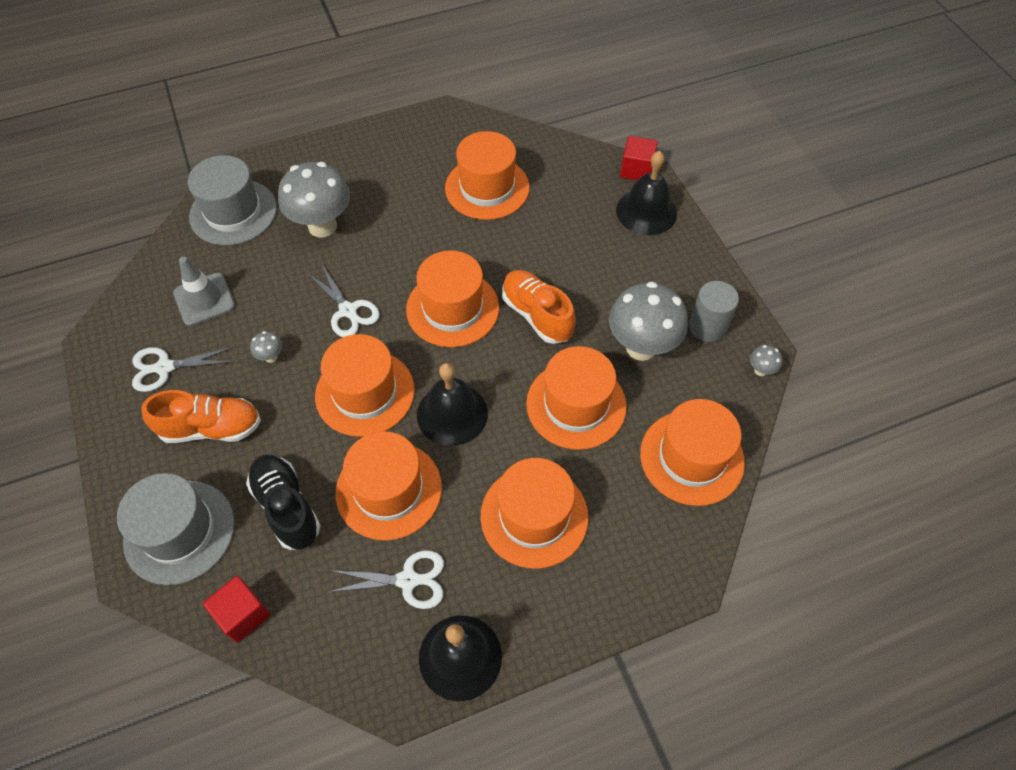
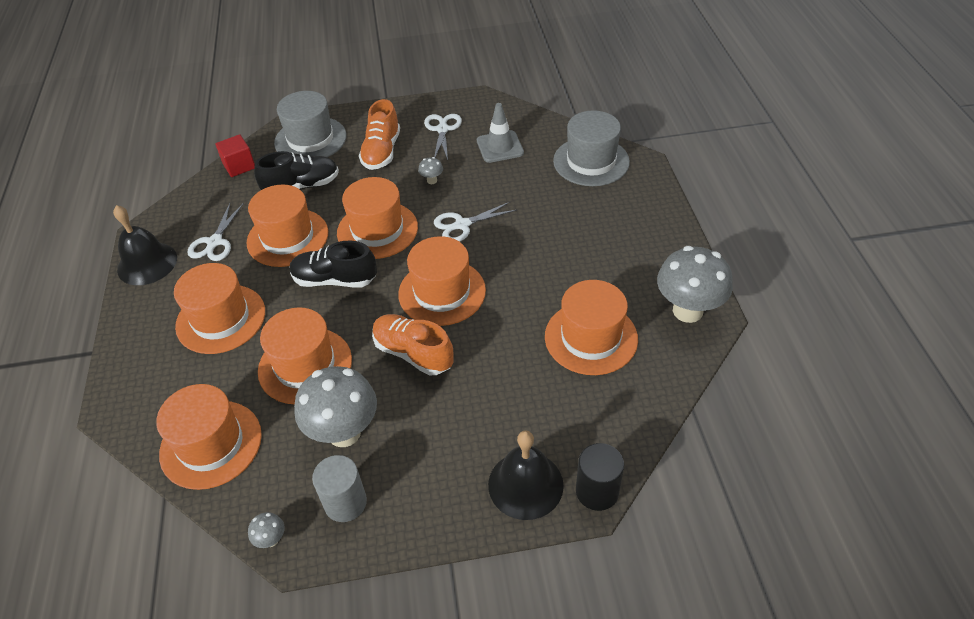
camera: 105 degrees right, 10 degrees down
(322, 226) = (563, 213): grey mushroom -> grey mushroom (687, 311)
(452, 414) = (335, 280): black bell -> black shoe
(537, 315) = (413, 353): orange shoe -> orange shoe turned 120 degrees counterclockwise
(636, 170) = (597, 491): red cube -> black cylinder

